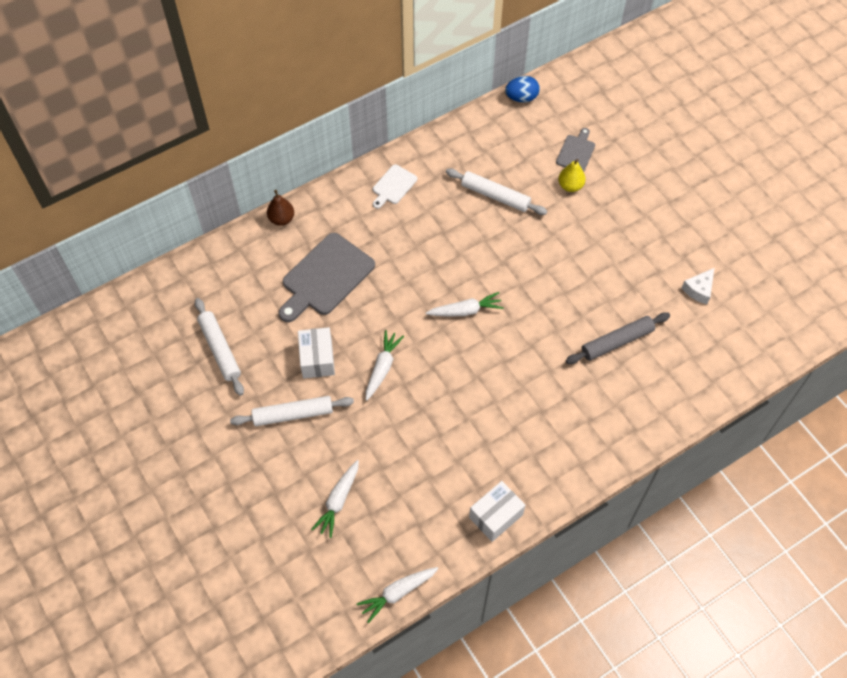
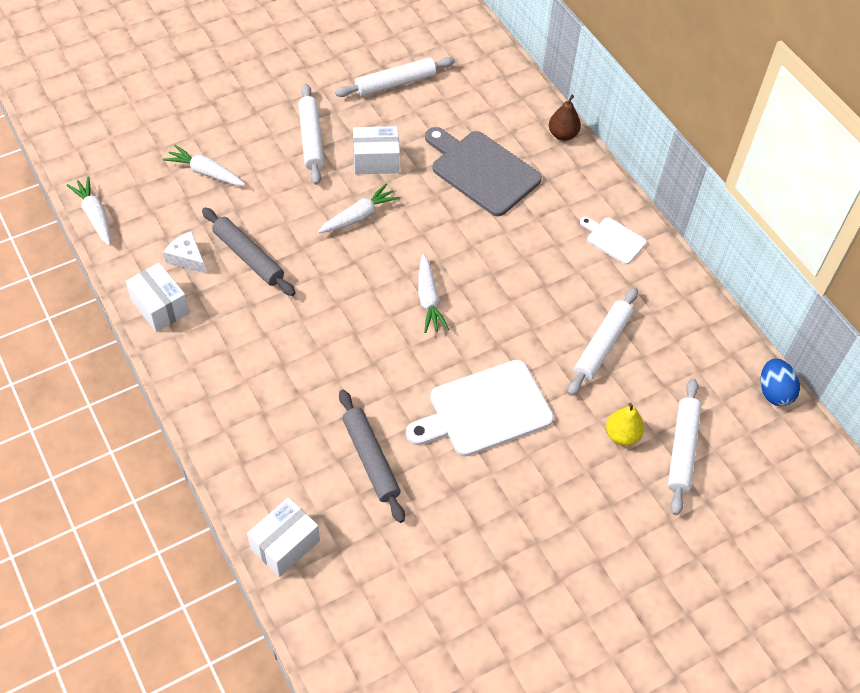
camera: 90 degrees right, 5 degrees down
(382, 368) = (359, 216): white carrot -> white carrot turned 60 degrees counterclockwise
(434, 451) = (248, 257): none -> grey rolling pin
(563, 269) = (484, 410): none -> white cutting board
(576, 152) = (682, 450): grey cutting board -> white rolling pin
(697, 392) = (285, 544): none -> white box
(699, 290) = (445, 575): white cheese -> white cheese (187, 258)

